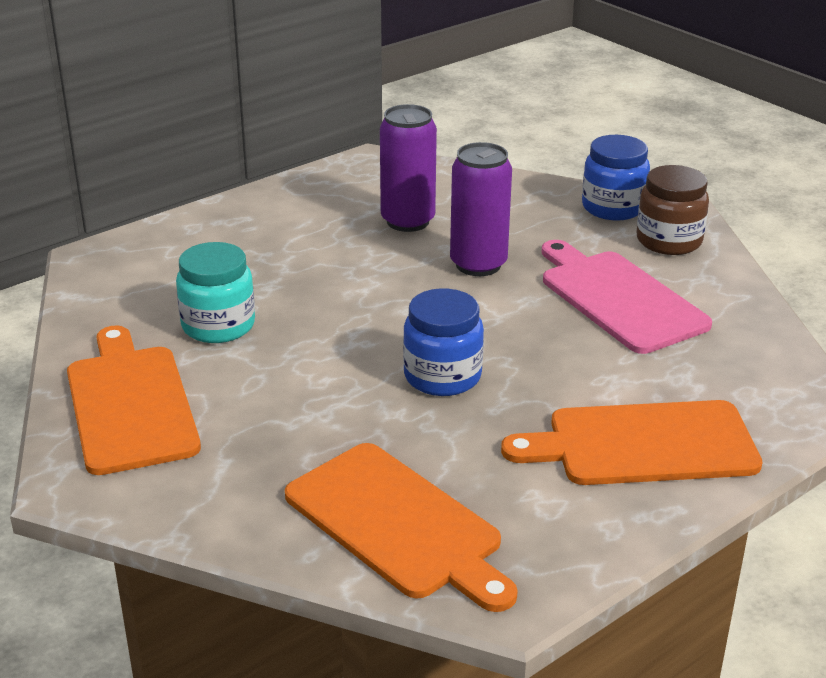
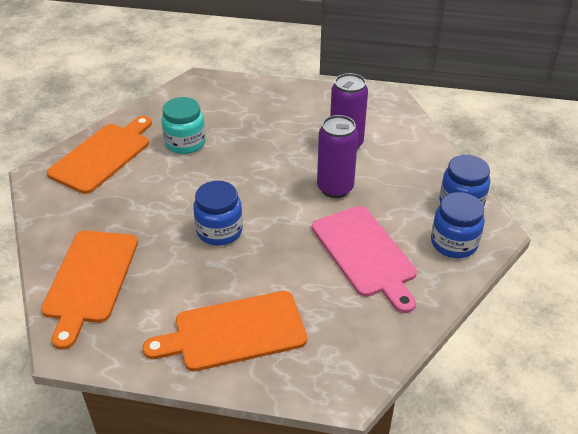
camera: 50 degrees right, 10 degrees up
(618, 298) = (365, 254): pink cutting board -> pink cutting board turned 135 degrees clockwise
(643, 444) = (234, 332): orange cutting board -> orange cutting board turned 60 degrees counterclockwise
(669, 241) = (454, 243): brown jar -> blue jar

